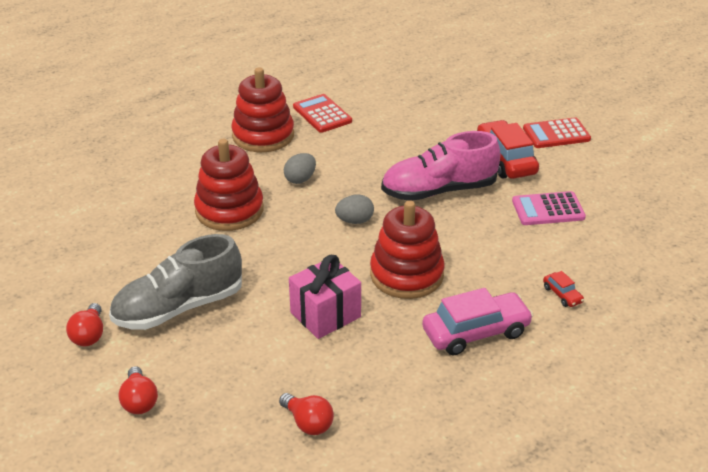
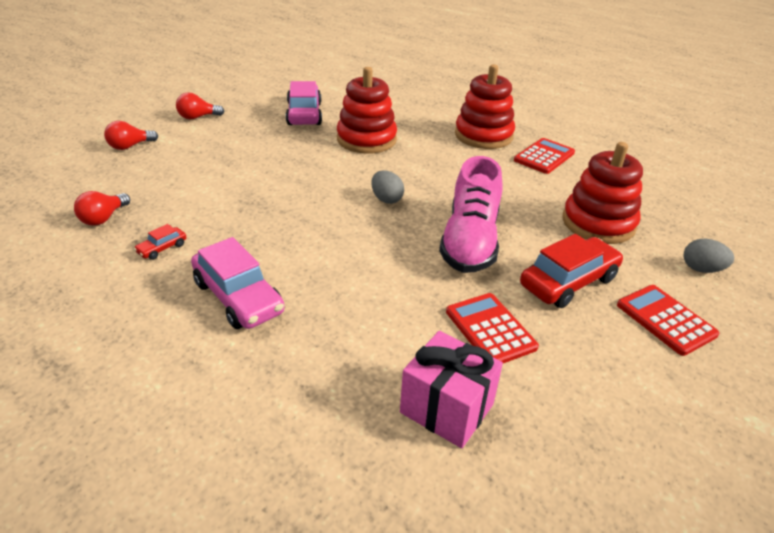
camera: 70 degrees right, 0 degrees up
(137, 244) = (304, 114): none -> pink car
(179, 307) = (235, 141): grey shoe -> none
(300, 179) = (432, 162): grey egg -> grey egg (701, 269)
(325, 315) = (244, 205): pink gift -> pink gift (446, 408)
(406, 275) = (317, 240): red stacking toy -> red stacking toy (598, 223)
(439, 190) = (470, 241): pink shoe -> pink shoe turned 135 degrees counterclockwise
(548, 209) = (490, 329): pink calculator -> red calculator
(562, 295) = (324, 360): red car -> red car (162, 248)

